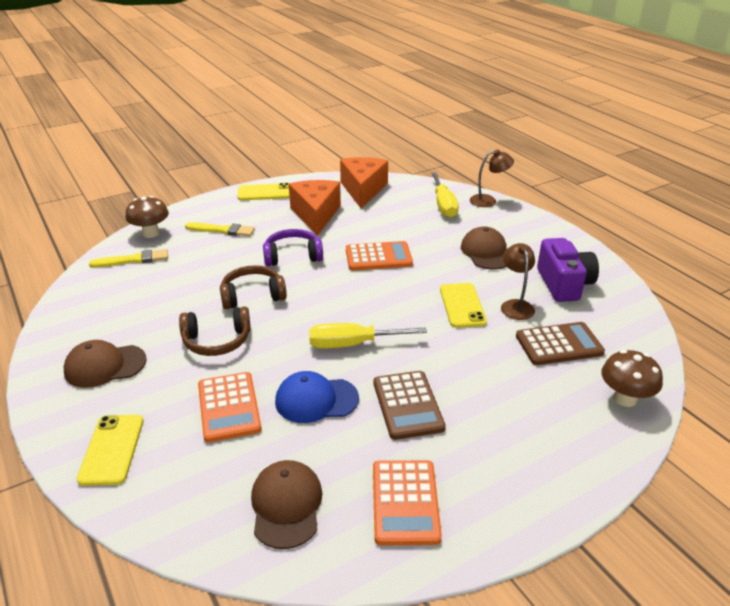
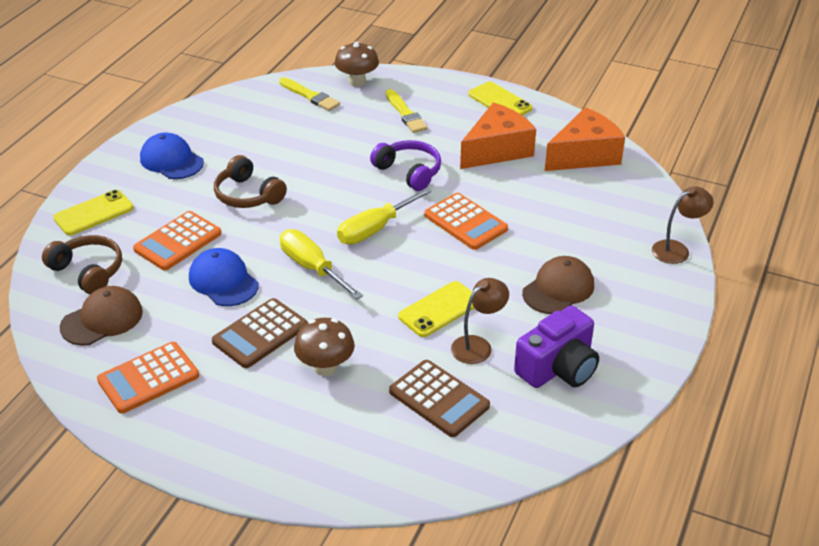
camera: 55 degrees right, 5 degrees up
(105, 366) = (171, 160): brown cap -> blue cap
(252, 295) = (325, 181): brown headphones -> brown headphones (88, 271)
(443, 205) = (623, 221): yellow screwdriver -> yellow screwdriver (375, 229)
(488, 201) = (677, 249): brown lamp -> brown lamp turned 75 degrees counterclockwise
(625, 398) = (392, 472): brown mushroom -> brown mushroom (325, 367)

